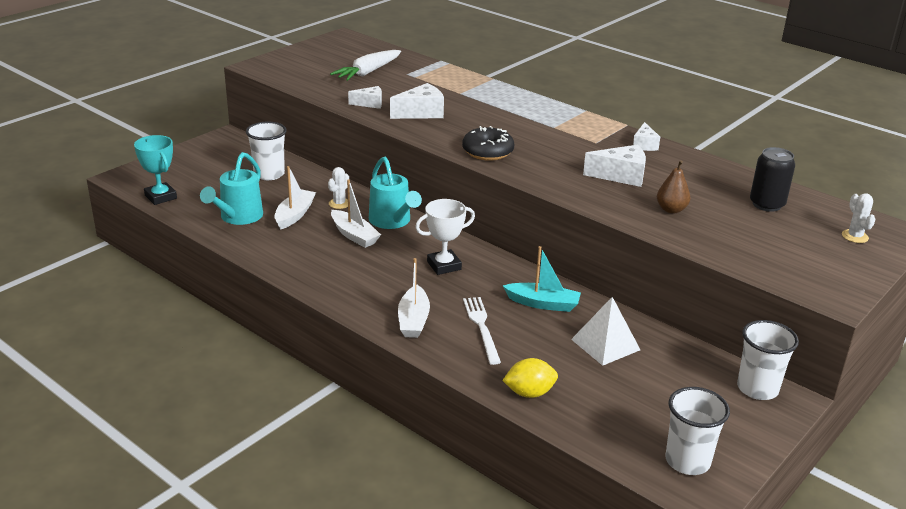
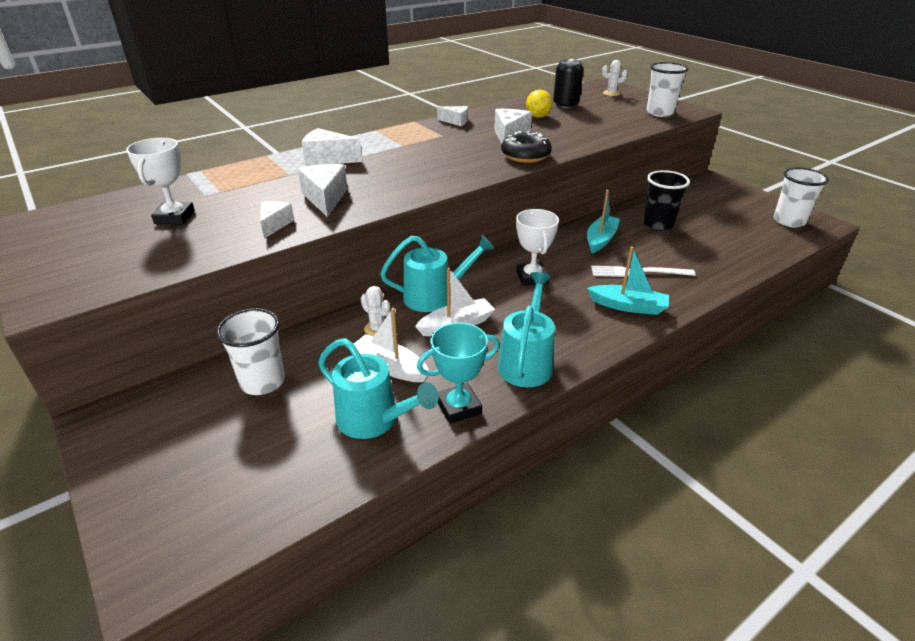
camera: 75 degrees left, 5 degrees up
(160, 197) = (263, 513): turquoise trophy -> turquoise trophy (459, 407)
(314, 270) = (526, 361): none -> turquoise watering can
(368, 72) = (174, 217): white carrot -> white trophy
(413, 320) = (628, 306): white boat -> turquoise boat
(487, 152) = (441, 178): black donut -> black donut (525, 156)
(500, 102) = (328, 159): none -> white cheese
(529, 393) = (729, 265): yellow lemon -> yellow lemon (538, 116)
(605, 344) = (658, 224): white pyramid -> black cup
(671, 210) = (570, 130): brown pear -> none
(757, 388) = (702, 186): white cup -> white cup (660, 113)

